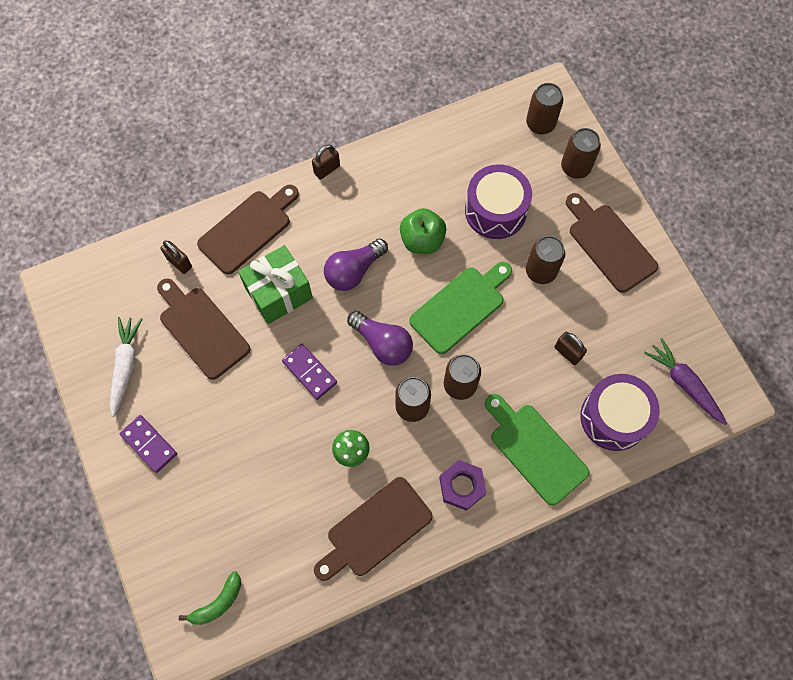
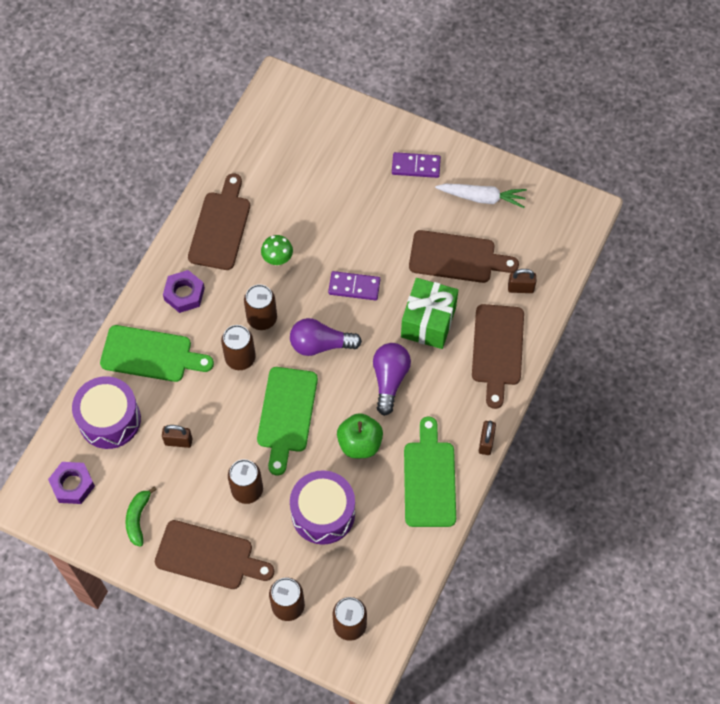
camera: 140 degrees right, 5 degrees down
(126, 366) = (482, 198): white carrot -> white carrot turned 45 degrees counterclockwise
(218, 602) = (283, 119): green banana -> green banana (138, 518)
(393, 175) = (429, 479): none -> green cutting board
(684, 383) = (72, 485): purple carrot -> purple nut

